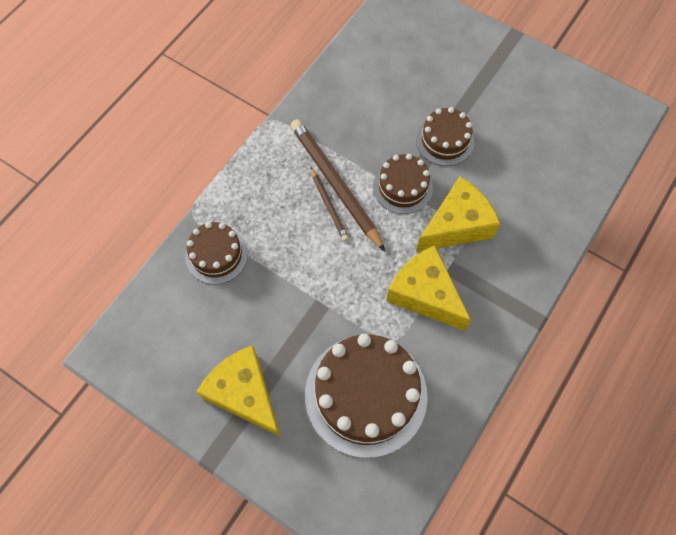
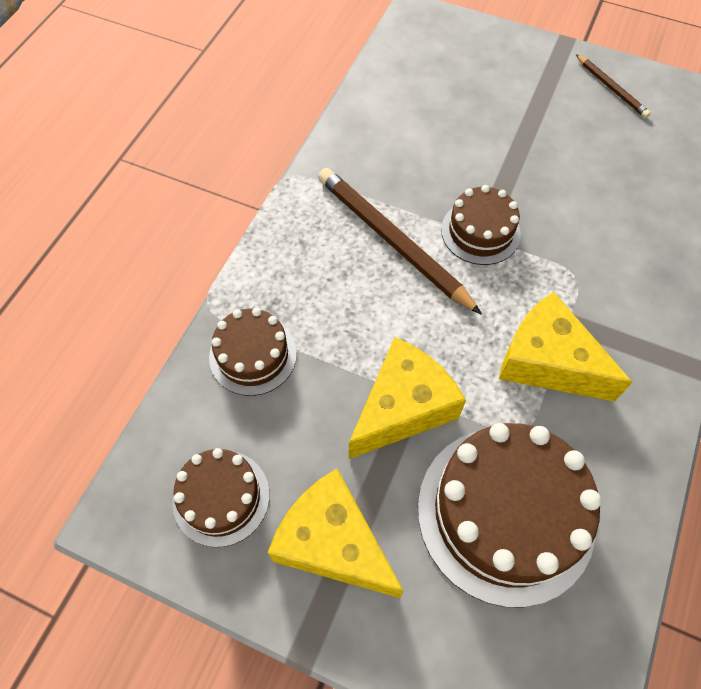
camera: 10 degrees left, 5 degrees down
(328, 205) = (390, 269): brown pencil -> brown pencil (611, 88)
(444, 140) = (518, 169): brown cake -> brown cake (221, 497)
(456, 225) = (563, 268): yellow cheese -> yellow cheese (402, 408)

